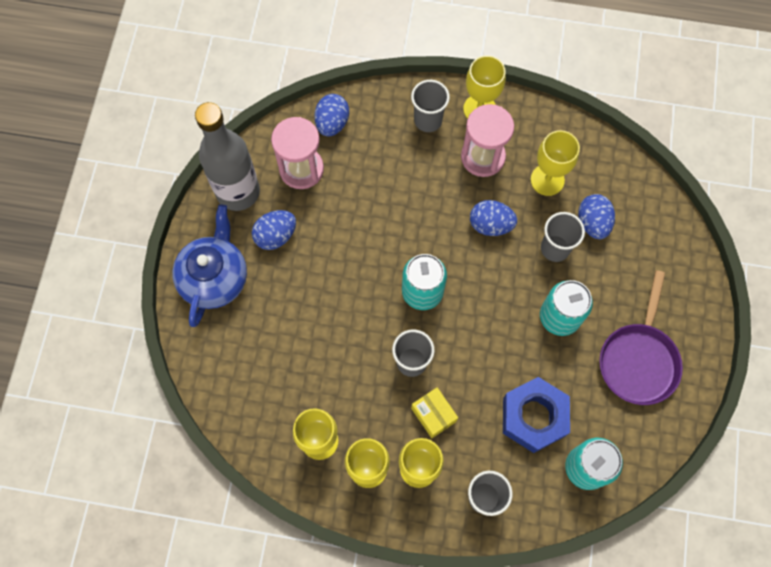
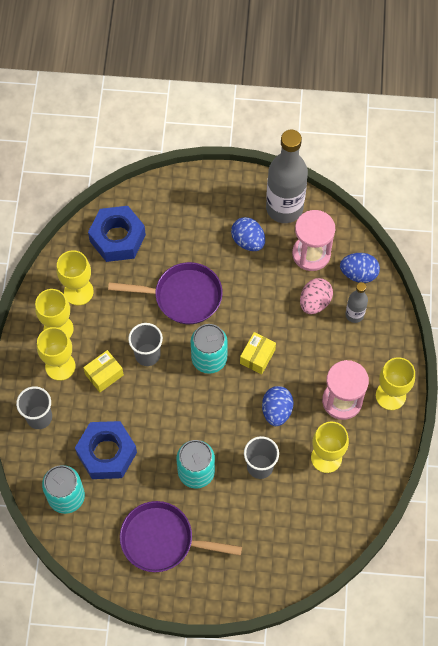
camera: 85 degrees right, 5 degrees down
(214, 278) = (207, 200): blue teapot -> none
(251, 388) = (117, 238): none -> blue nut
(340, 315) = (183, 296): none -> purple pan
(362, 172) = (314, 302): none -> pink egg
(381, 133) = (354, 314): none -> grey bottle
(424, 239) = (257, 356): none -> yellow box
(428, 120) = (372, 352): grey cup -> none
(593, 223) = (288, 499): blue egg -> none

